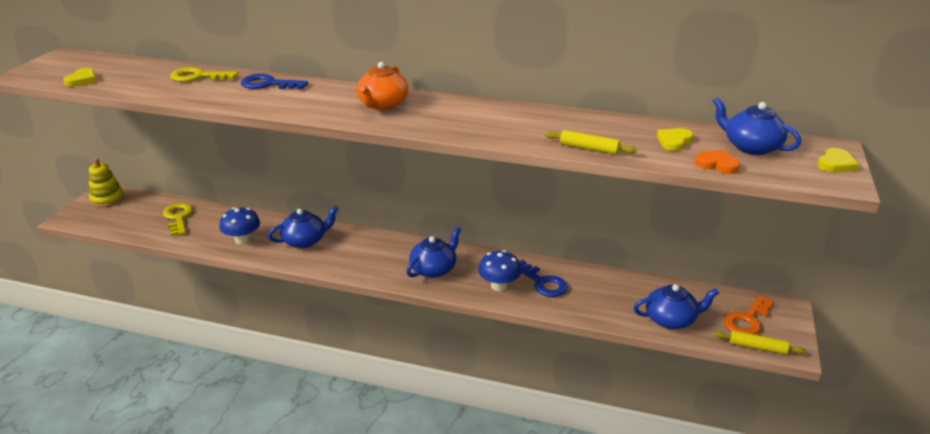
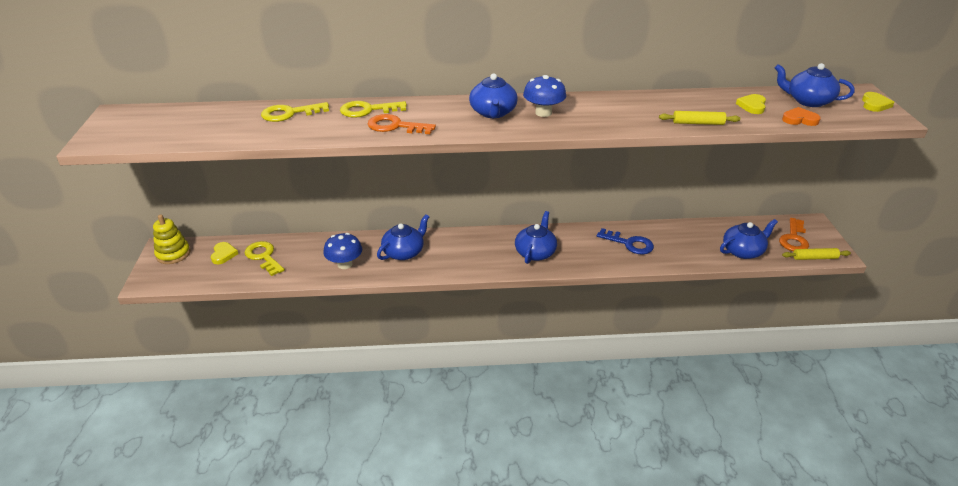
camera: 20 degrees left, 5 degrees up
(82, 80) = (169, 136): yellow heart -> yellow heart (223, 254)
(268, 84) = (368, 110): blue key -> yellow key
(277, 102) = (395, 126): none -> orange key
(382, 104) = (493, 113): orange teapot -> blue teapot
(499, 286) = (598, 254): blue mushroom -> blue mushroom (543, 113)

